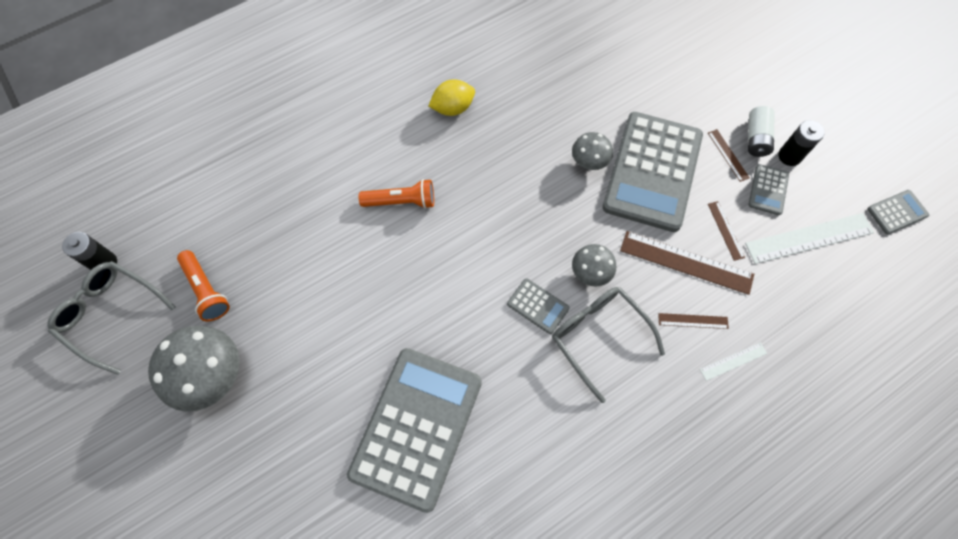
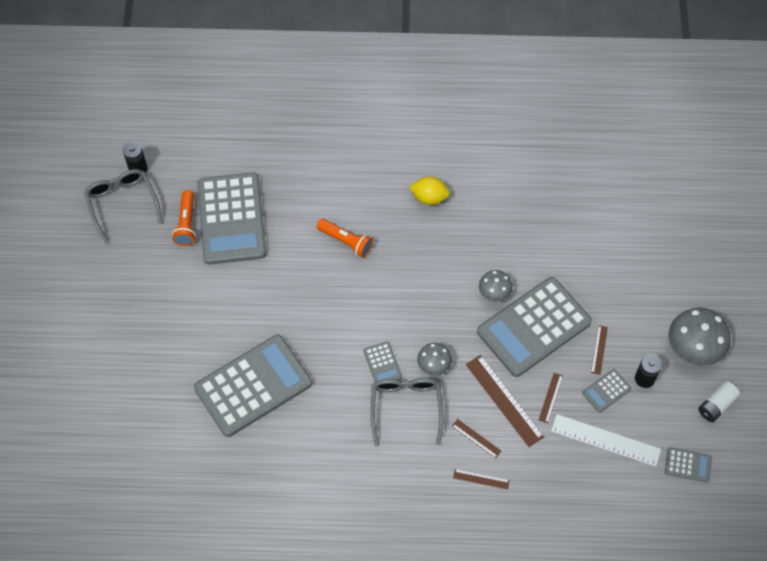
camera: 35 degrees right, 5 degrees down
(211, 376) = (156, 278): grey mushroom -> grey mushroom (693, 349)
(257, 253) = (231, 219): none -> grey calculator
(733, 361) = (481, 479): white ruler -> brown ruler
(756, 138) = (631, 351): white battery -> white battery (716, 405)

